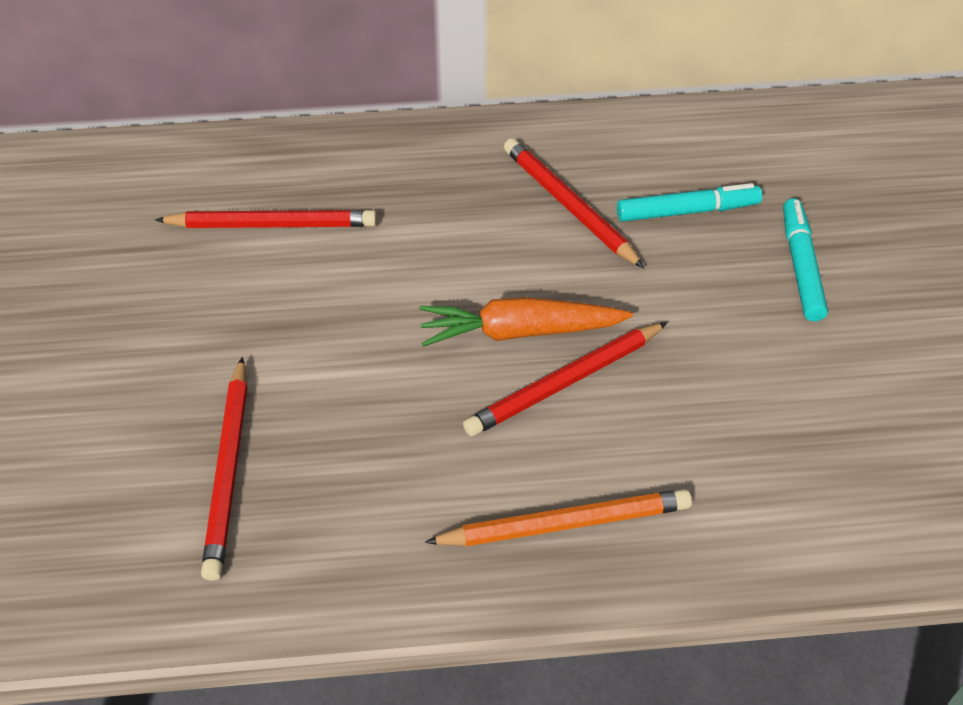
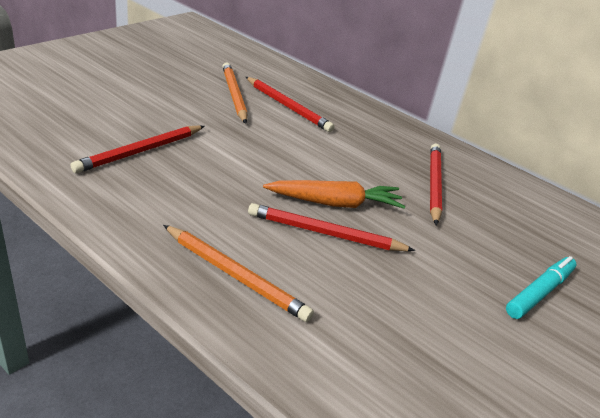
camera: 40 degrees right, 15 degrees down
(183, 265) = (234, 95): none -> orange pencil
(520, 332) = (335, 203): orange carrot -> orange carrot turned 135 degrees clockwise
(687, 211) = (499, 228): turquoise marker -> none

